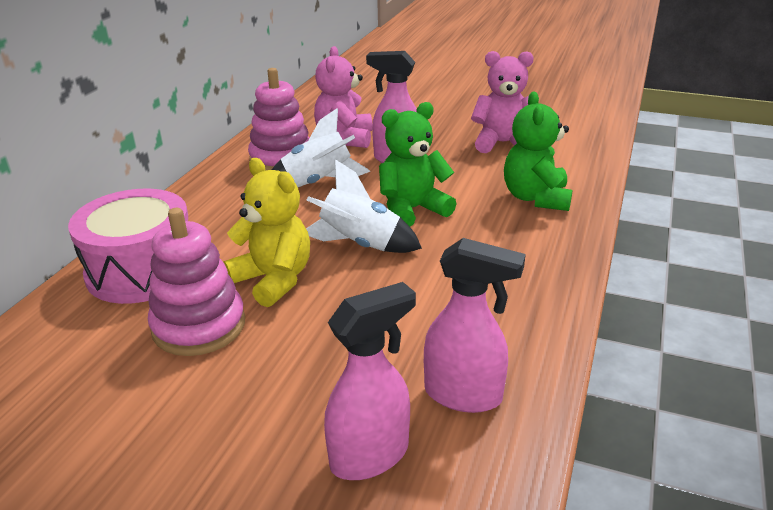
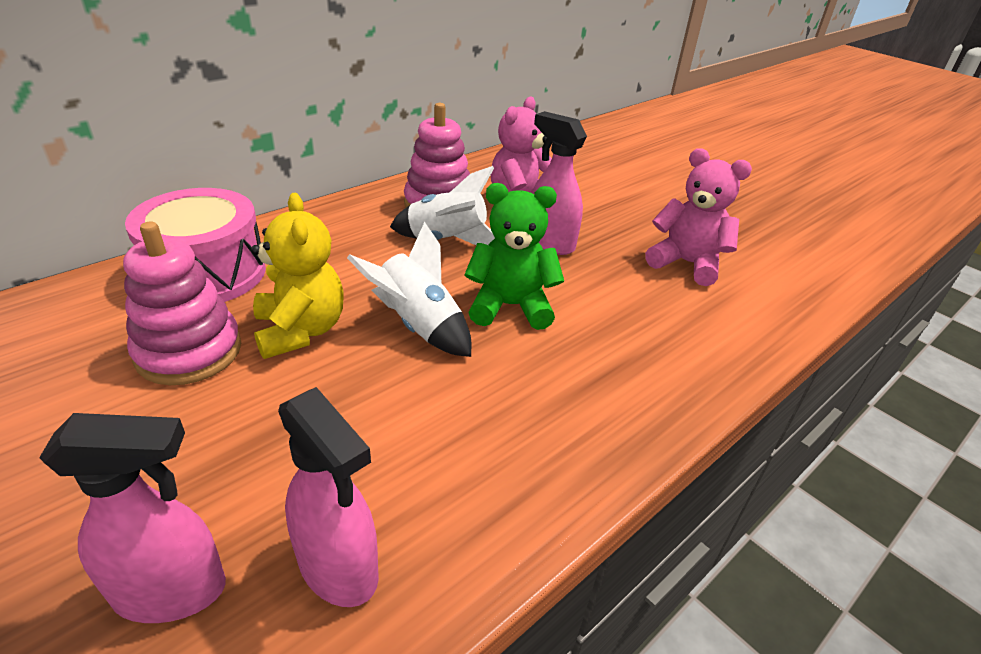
camera: 25 degrees right, 5 degrees up
(536, 198) = (664, 345): green teddy bear -> none

